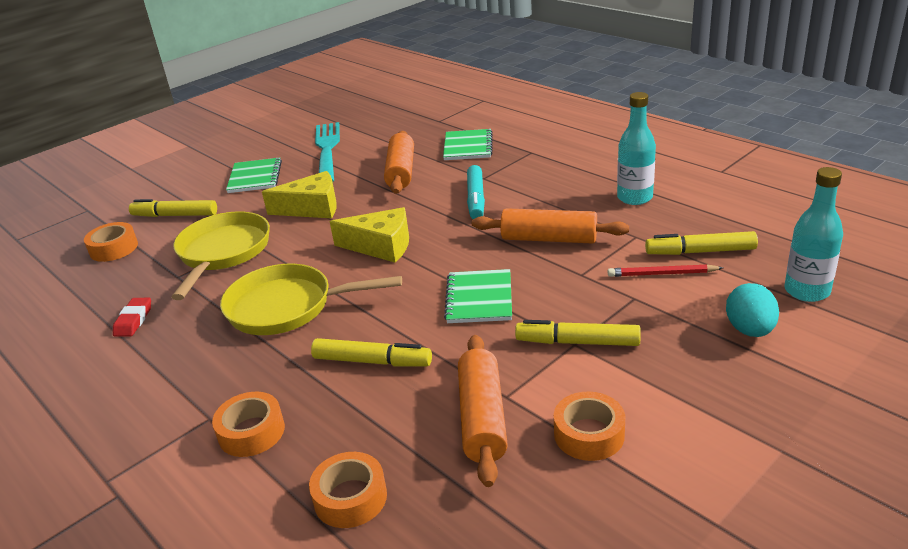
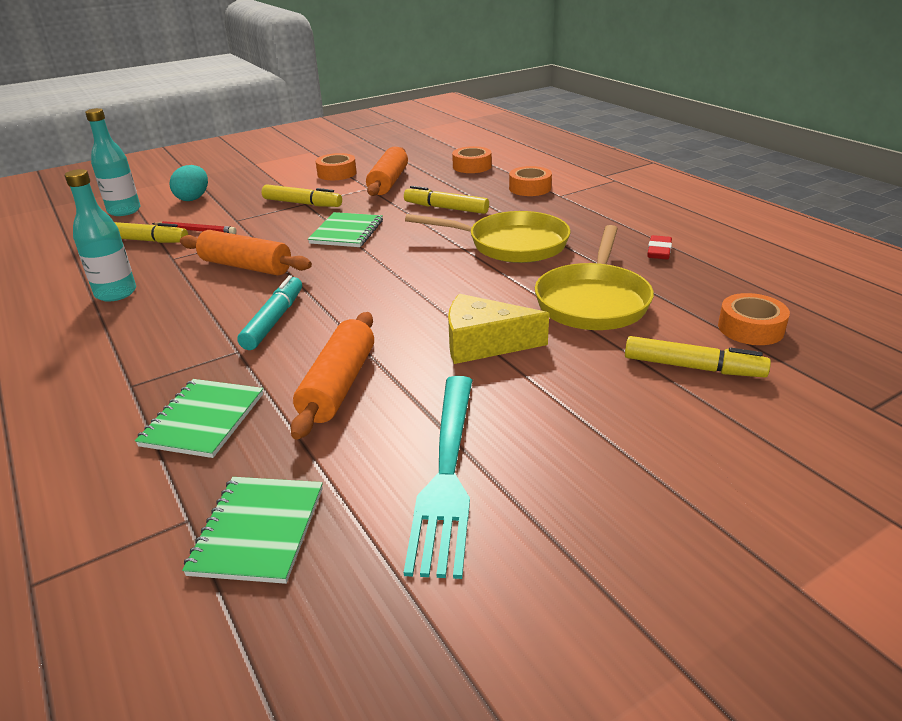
camera: 170 degrees left, 0 degrees up
(255, 177) = (584, 425): green notebook -> green notebook (258, 530)
(381, 246) = (410, 283): yellow cheese -> none

